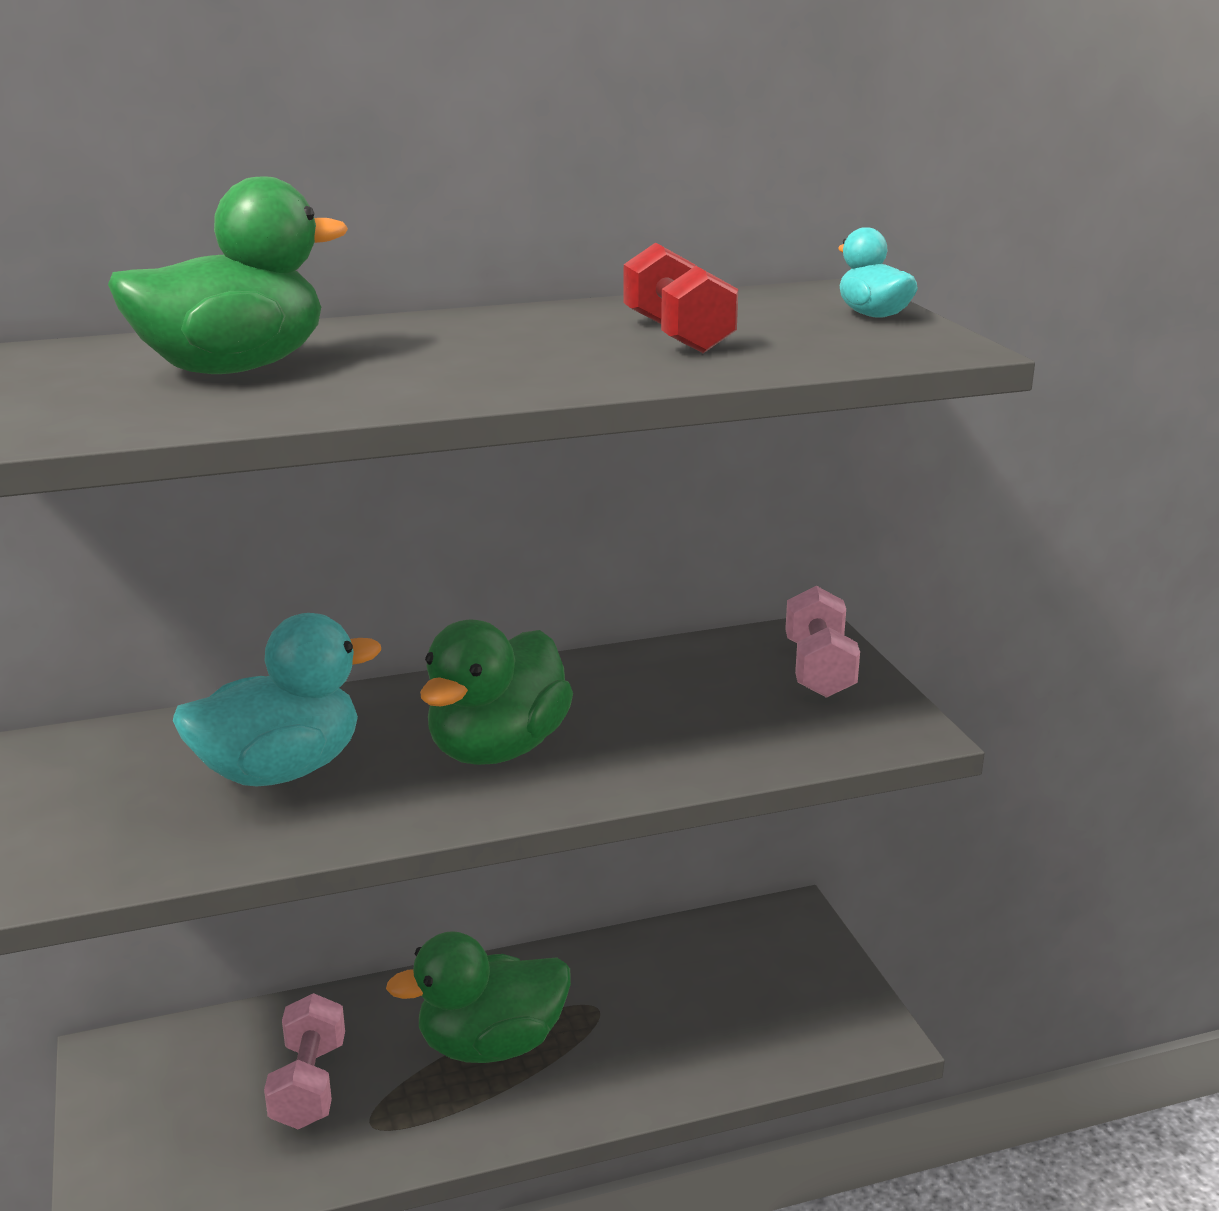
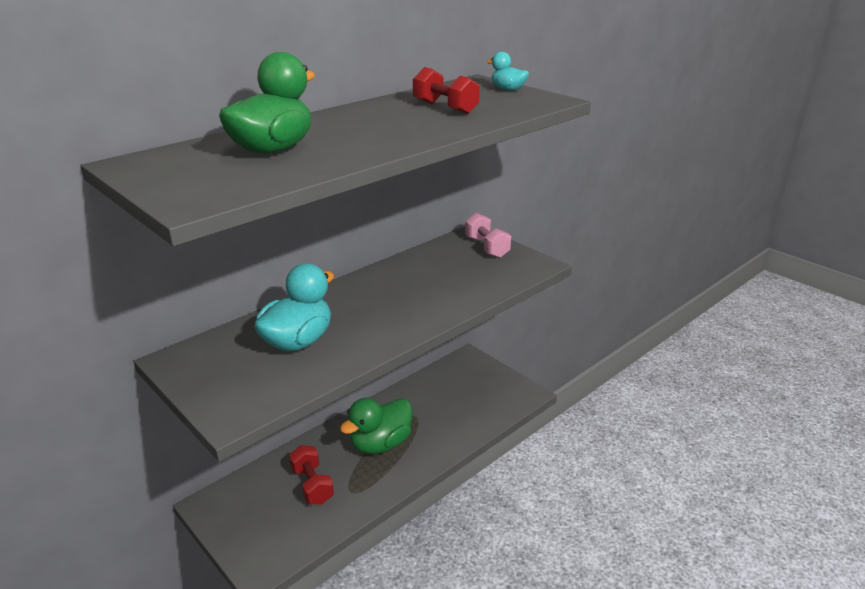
camera: 25 degrees left, 5 degrees up
(309, 1085) = (312, 485): pink dumbbell -> red dumbbell
(497, 749) = (386, 309): green duck -> none

